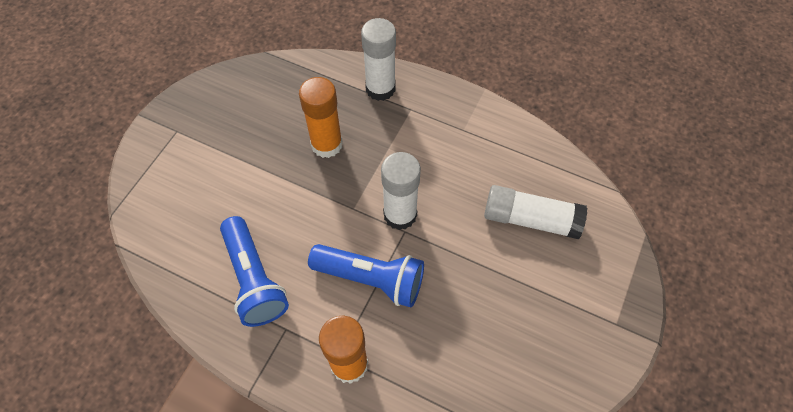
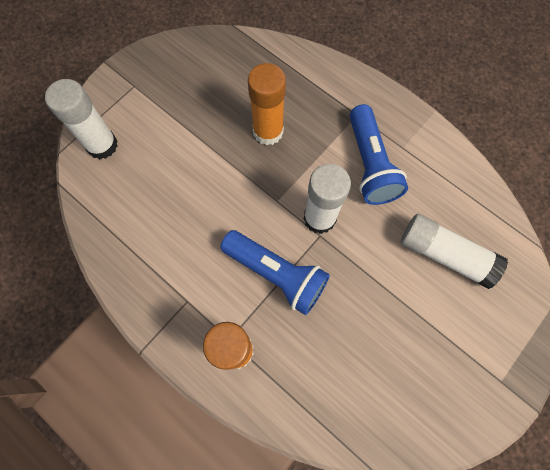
camera: 15 degrees right, 10 degrees up
(254, 279) = (170, 247): blue flashlight -> blue flashlight (370, 165)
(380, 88) = (333, 87): white glue stick -> white glue stick (102, 145)

